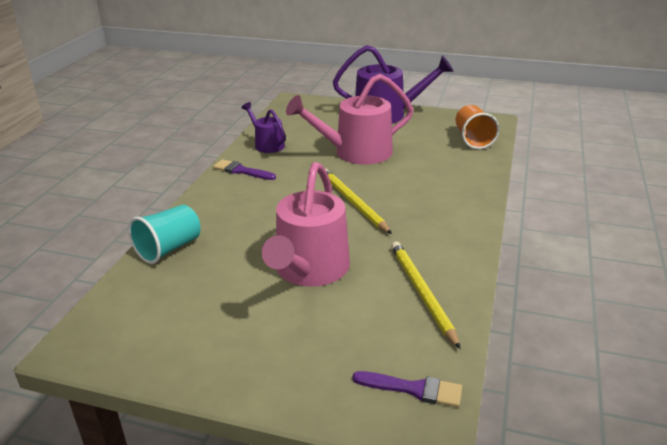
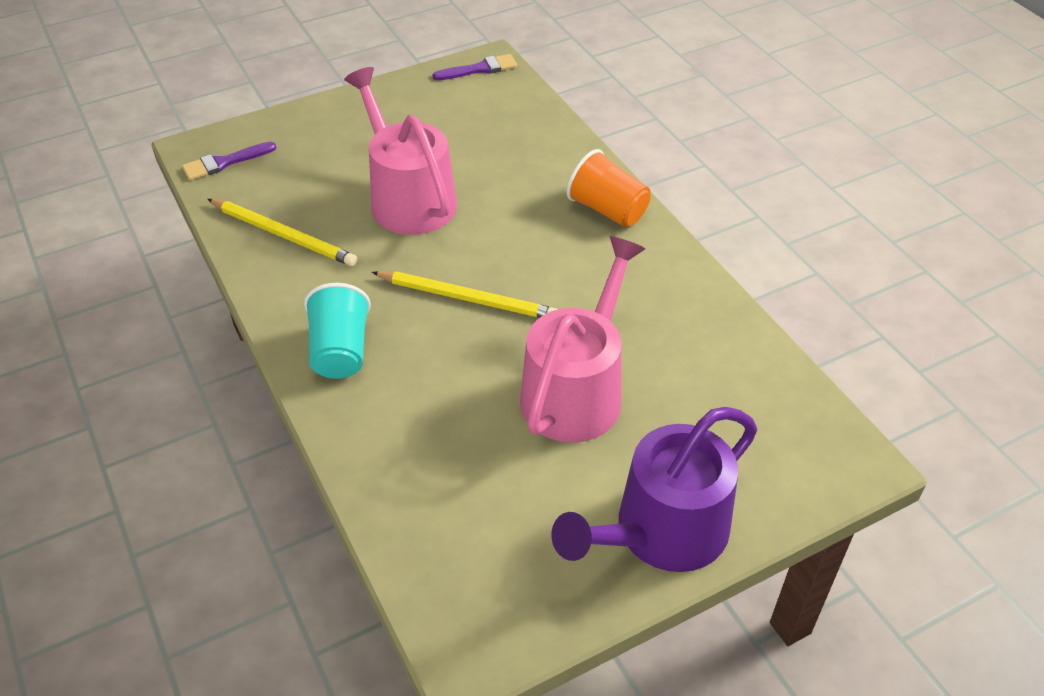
camera: 135 degrees right, 15 degrees up
(169, 249) = (557, 145): turquoise cup -> turquoise cup (340, 351)
(241, 171) = (657, 264): purple brush -> purple brush (480, 69)
(267, 144) = (708, 327): purple watering can -> none
(473, 139) = (446, 553): orange cup -> orange cup (607, 210)

